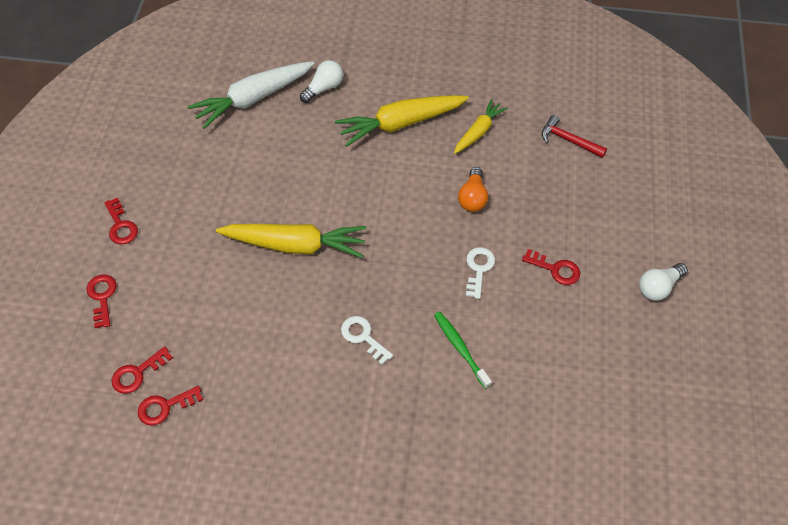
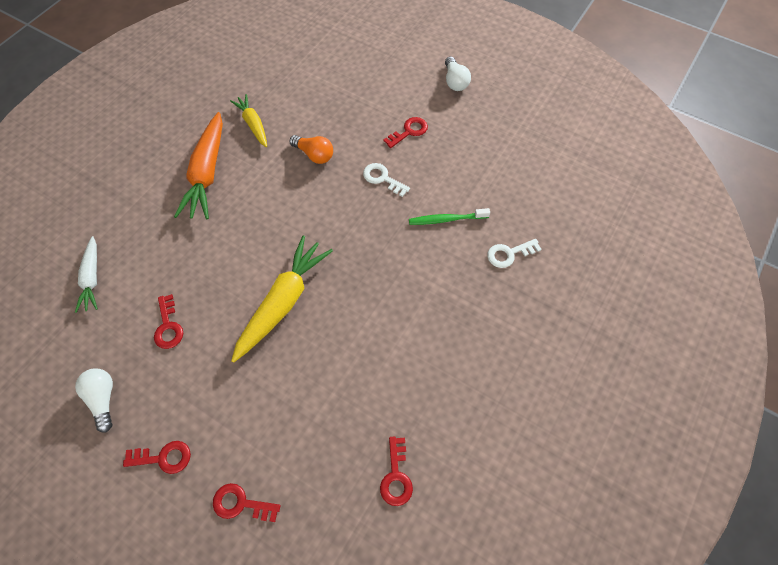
camera: 65 degrees left, 5 degrees up
(137, 373) = (348, 493): red key -> red key (168, 326)
(253, 99) = (92, 278): white carrot -> white carrot, size x0.59
(324, 88) = (124, 215): white light bulb -> white light bulb (103, 399)
(363, 337) = (403, 283): white key -> white key (509, 254)
(400, 124) = (207, 173): yellow carrot -> orange carrot
(568, 140) = (300, 74): red hammer -> none

